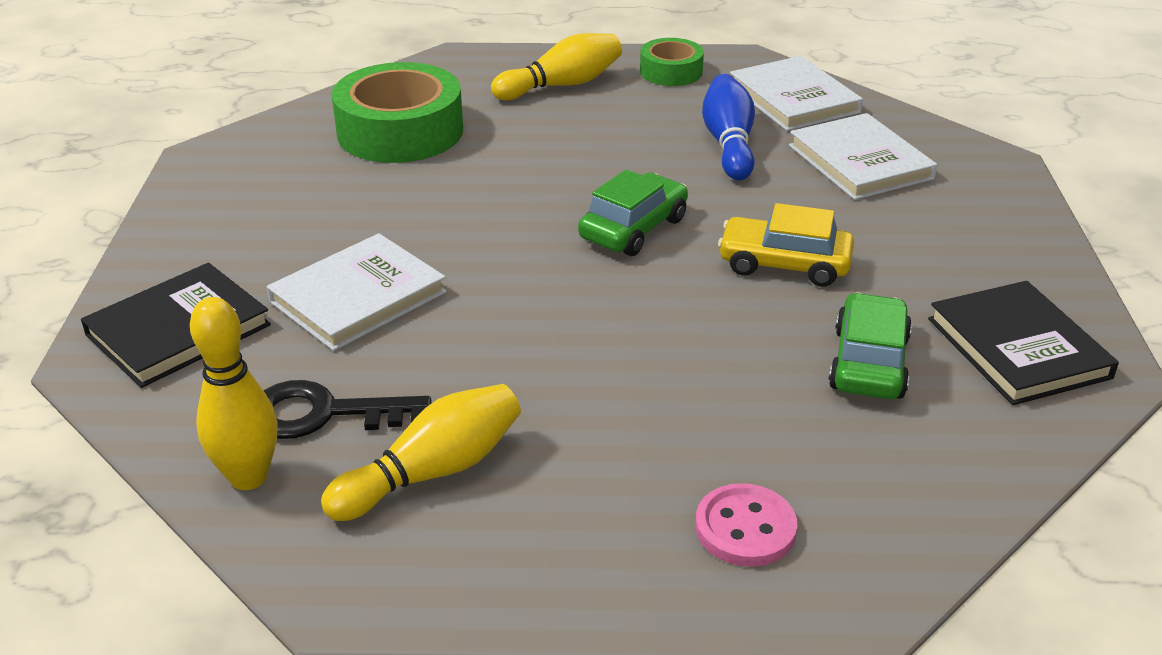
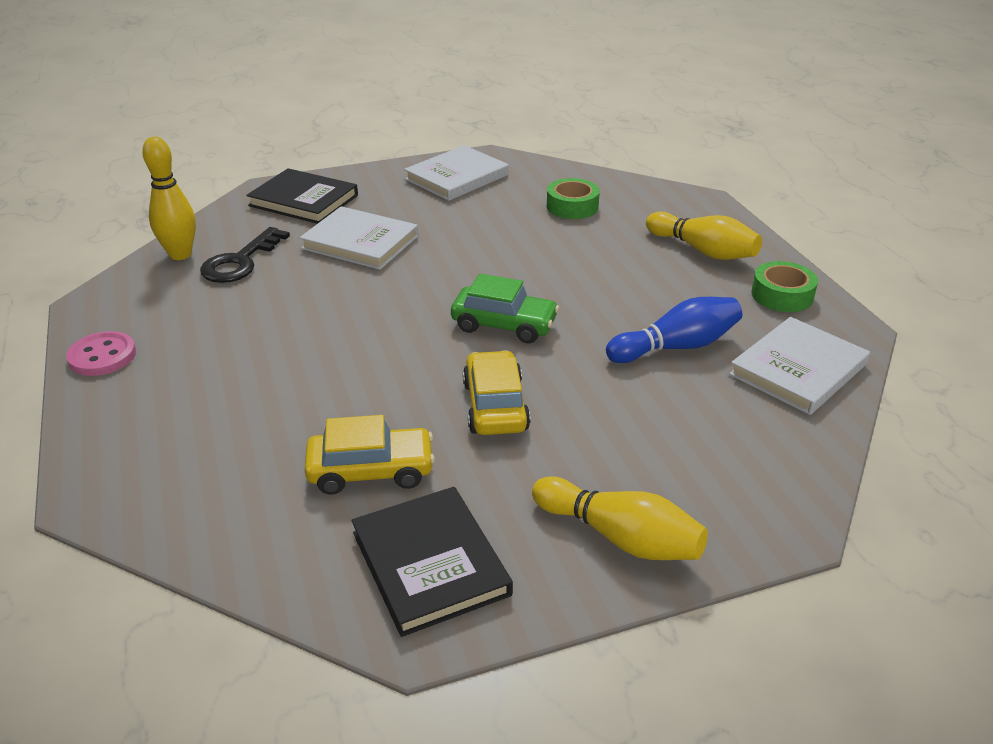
camera: 70 degrees right, 0 degrees up
(325, 414) = (240, 261): black key -> black key turned 135 degrees counterclockwise
(400, 131) = (572, 206): green tape -> green tape, size x0.54
(432, 472) = (195, 307): yellow bowling pin -> yellow bowling pin (620, 537)
(745, 528) = (158, 436): pink button -> pink button (102, 356)
(860, 162) = (706, 427): white book -> white book (457, 177)
(868, 363) = (371, 471): green car -> yellow car
(1017, 348) = (430, 563): black book -> black book turned 75 degrees counterclockwise

